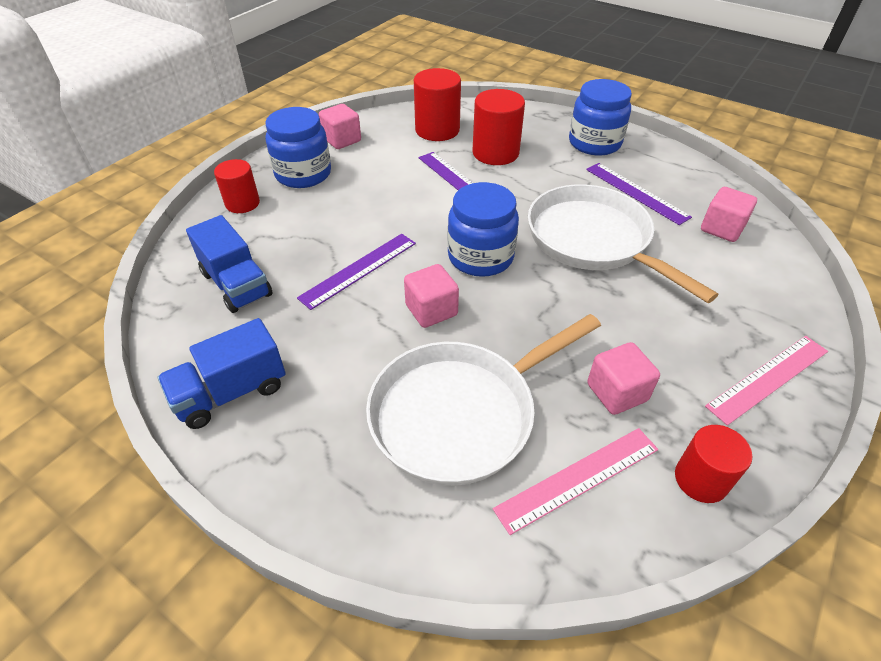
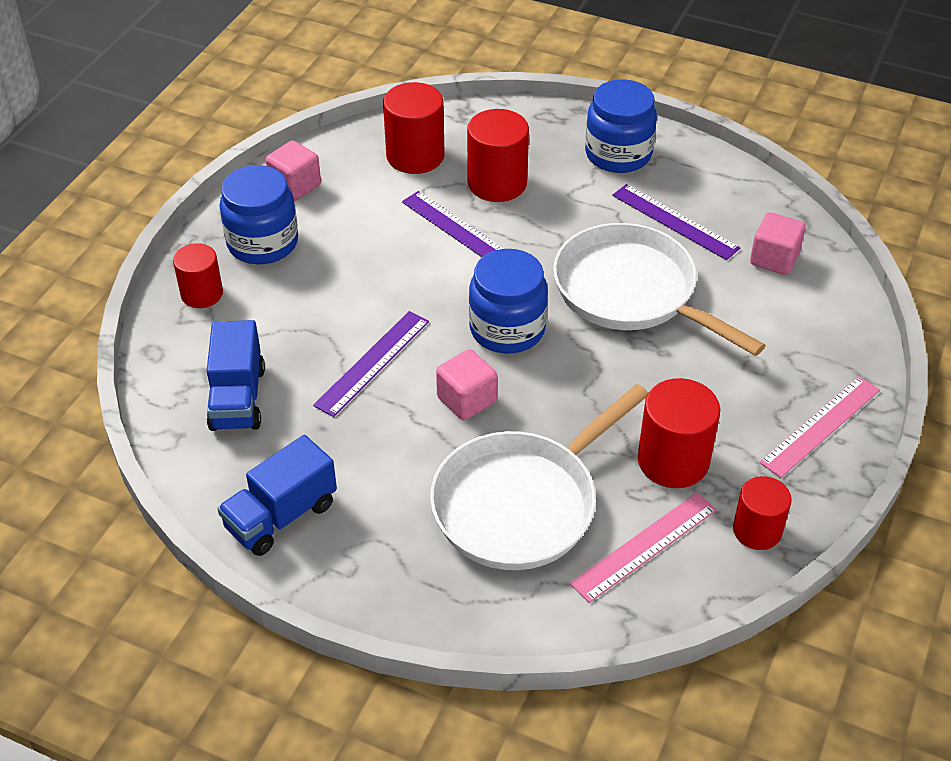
camera: 10 degrees left, 0 degrees up
(236, 284) = (238, 398): blue truck -> blue truck turned 45 degrees clockwise
(617, 392) = (673, 461): pink cube -> red cylinder

